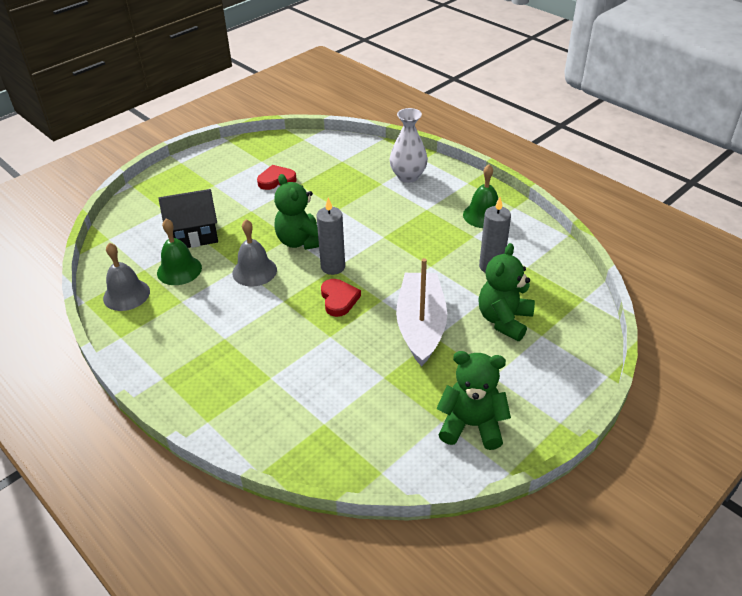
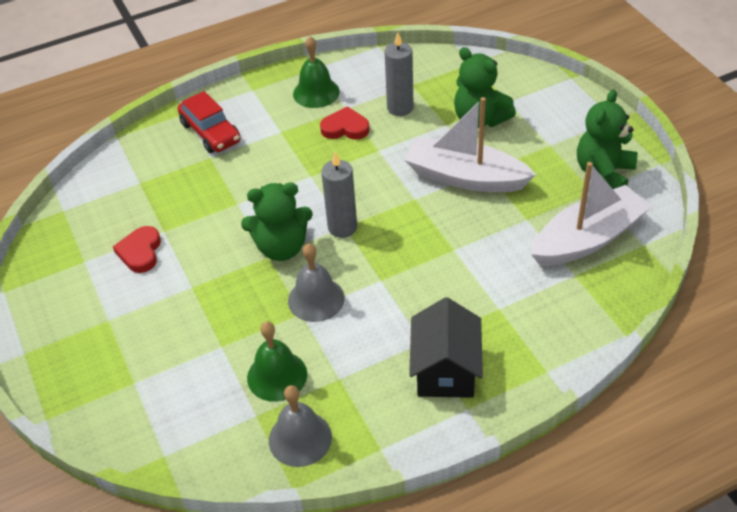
camera: 70 degrees left, 5 degrees up
(194, 235) = (210, 353): black house -> black house (445, 370)
(339, 299) = (399, 232): red heart -> red heart (345, 128)
(374, 426) = (588, 239): none -> white boat
(408, 176) = (210, 132): white vase -> red car

